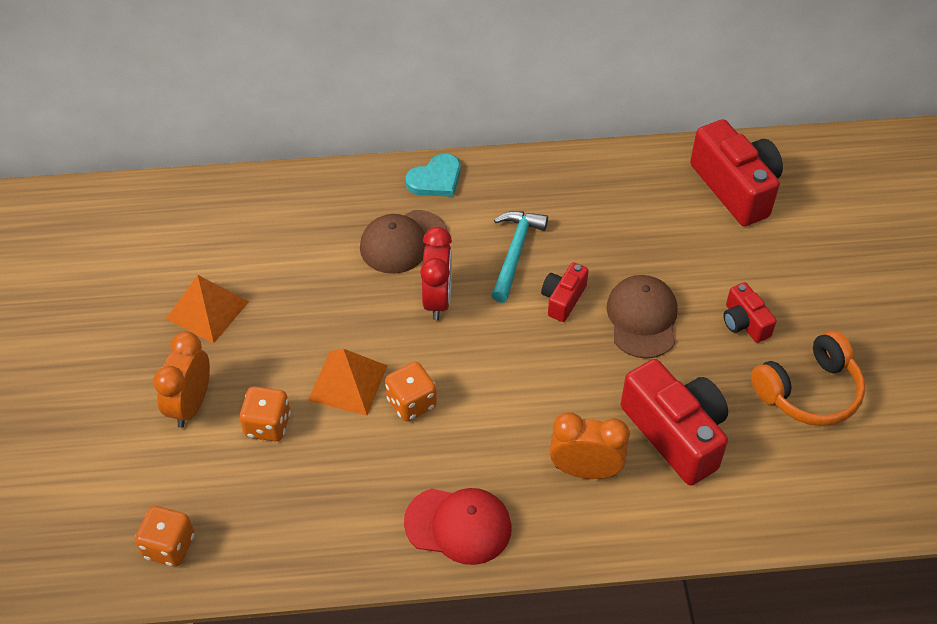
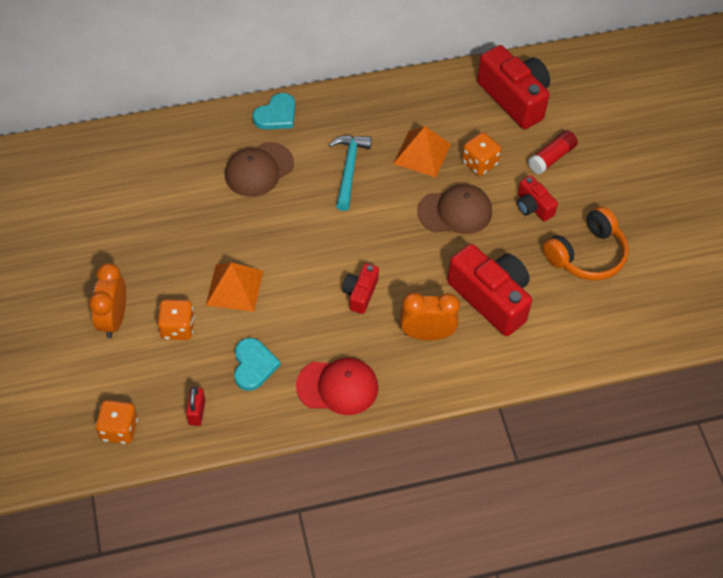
camera: 10 degrees left, 5 degrees up
(207, 310) = (111, 242): orange pyramid -> orange pyramid (422, 153)
(271, 536) = (197, 412): none -> red padlock
(355, 484) = (253, 365): none -> turquoise heart
(411, 403) = (287, 298): orange dice -> orange dice (479, 163)
(438, 300) = (294, 214): red clock -> none
(563, 299) = (392, 203): red camera -> red camera (360, 293)
(642, 318) = (455, 212): brown cap -> brown cap turned 90 degrees clockwise
(775, 264) = (551, 158): none -> red glue stick

